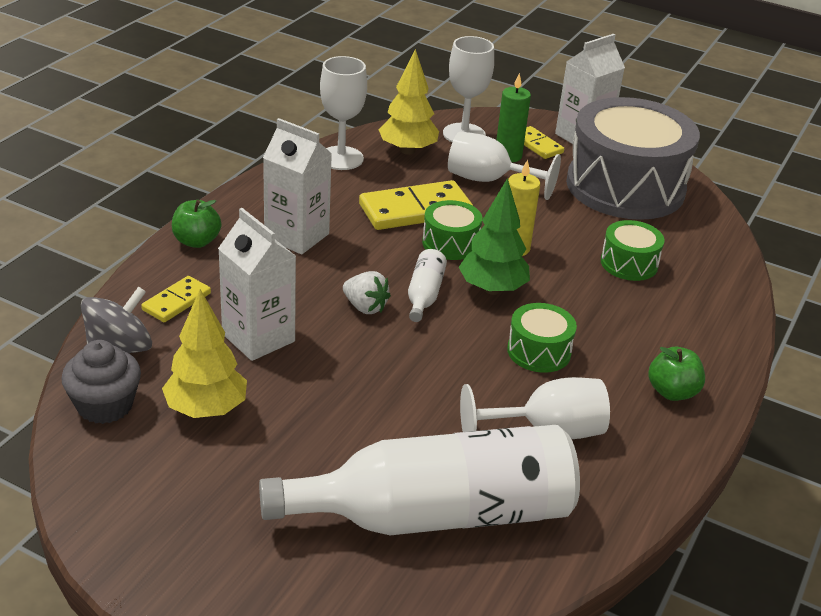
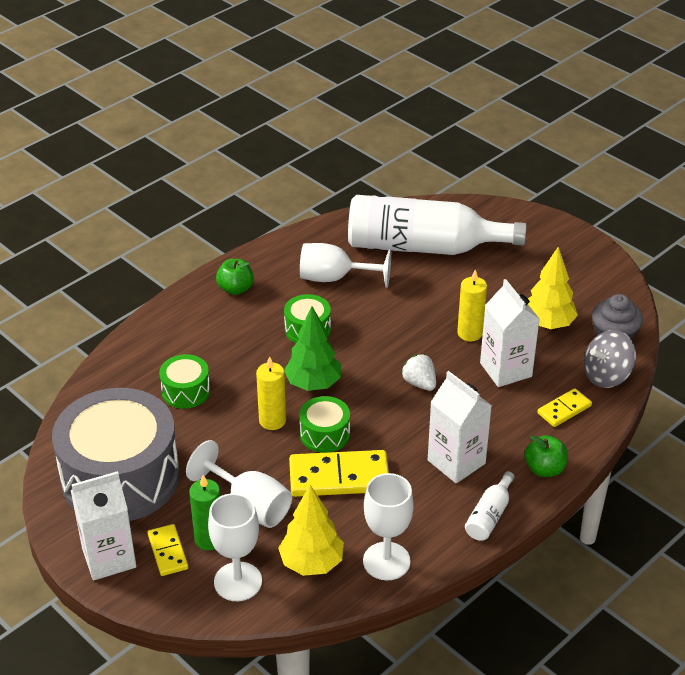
camera: 160 degrees left, 5 degrees up
(318, 379) = (469, 333): none -> yellow candle
(424, 295) = (369, 387): white bottle -> white bottle (489, 515)

